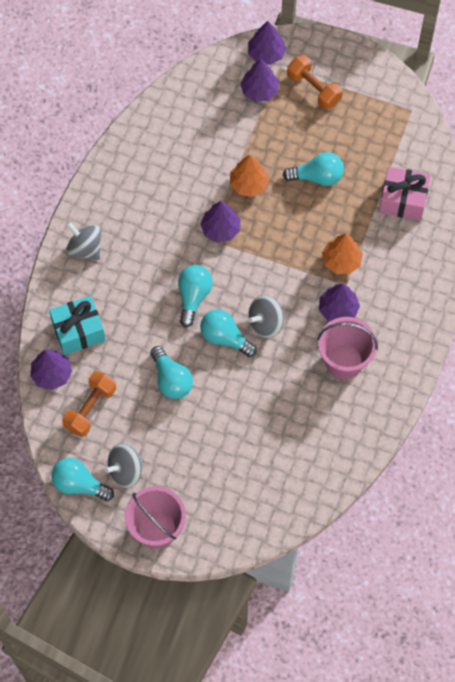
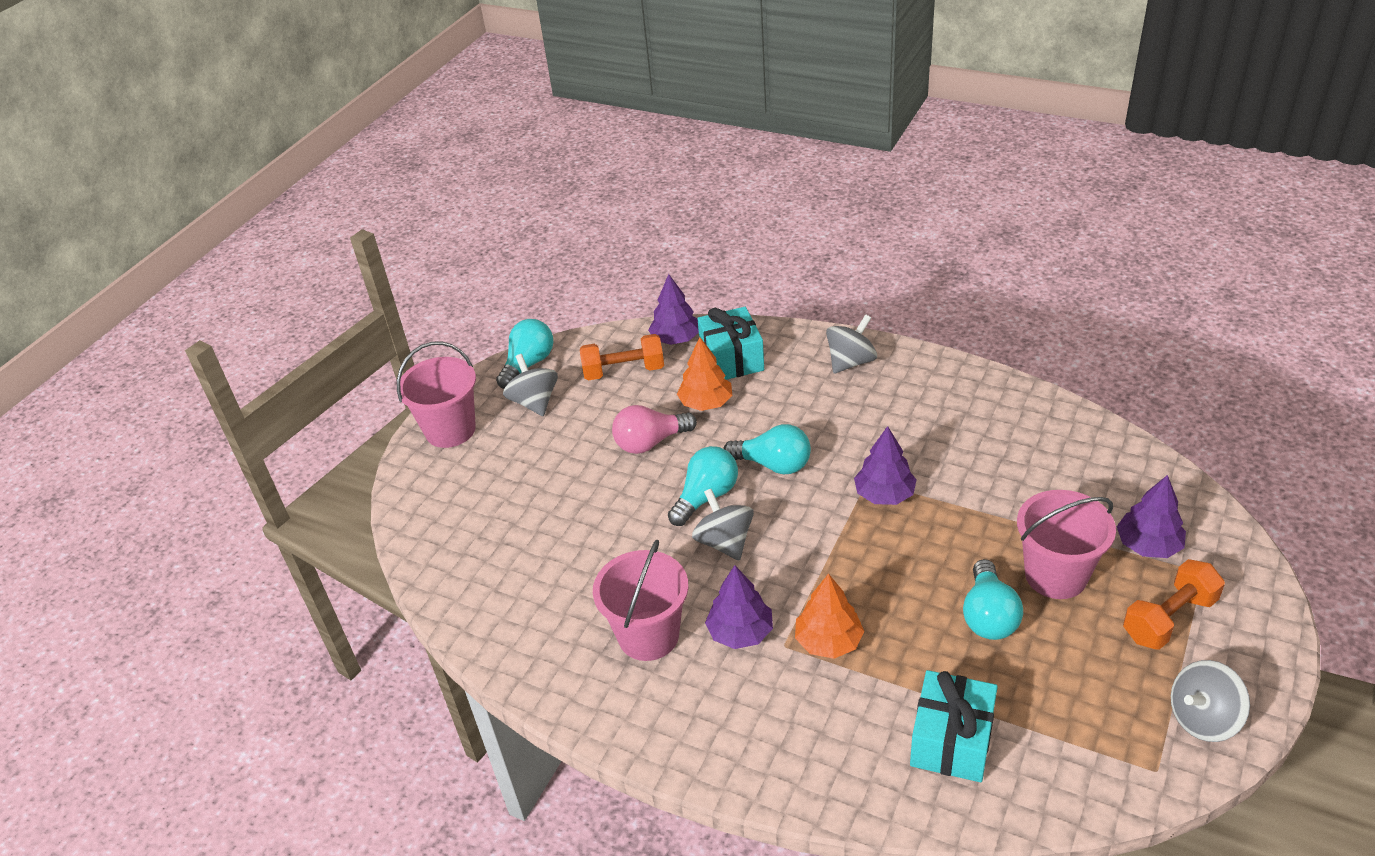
camera: 100 degrees right, 25 degrees down
(90, 409) = (624, 371): orange dumbbell -> orange dumbbell turned 45 degrees counterclockwise
(171, 380) = (650, 442): turquoise light bulb -> pink light bulb
(249, 184) = (966, 528): orange tree -> orange tree (706, 403)
(266, 53) = (1227, 556): purple tree -> none
(285, 140) = (1056, 575): none -> pink bucket
(378, 85) = (1203, 718): none -> grey spinning top
(403, 200) = (951, 740): pink gift -> turquoise gift

